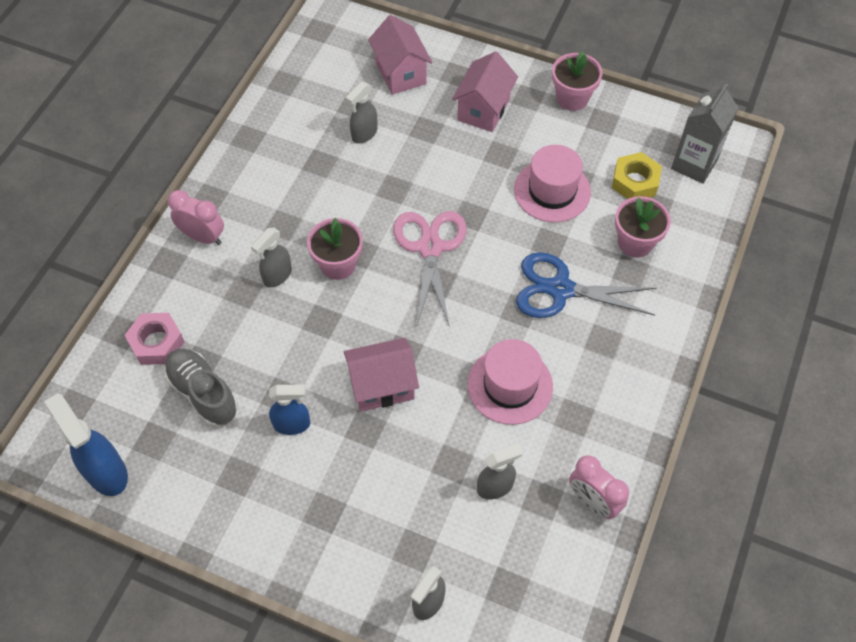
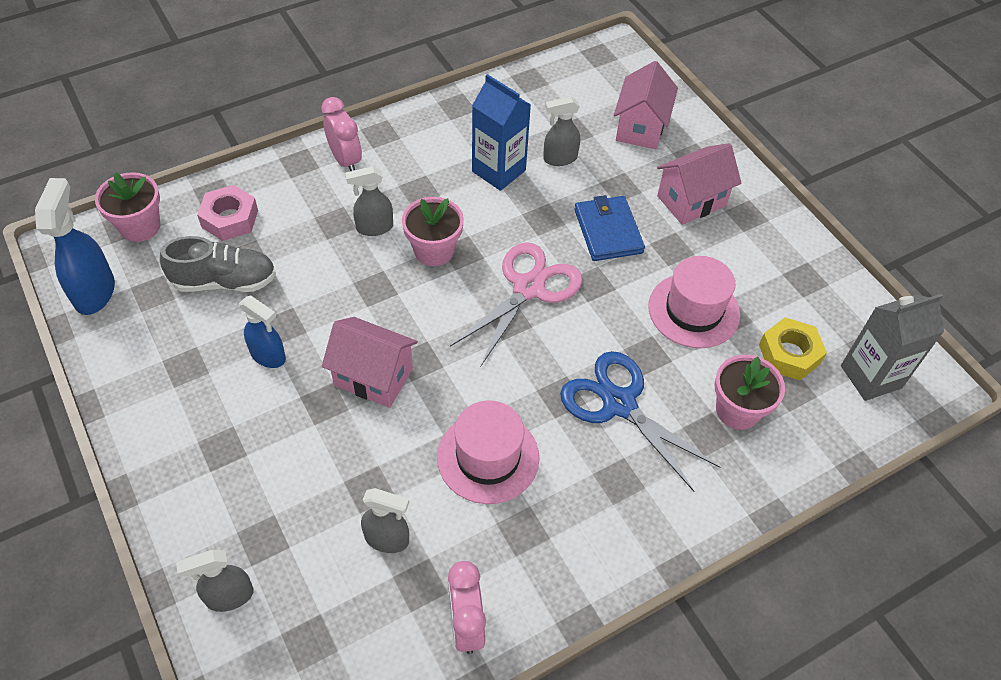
camera: 35 degrees right, 5 degrees down
(203, 393) = (225, 281): grey shoe -> grey shoe turned 90 degrees clockwise
(328, 171) = (498, 171): none -> blue carton
(447, 169) = (608, 231): none -> blue wallet
(572, 98) = (791, 240): pink flower pot -> pink flower pot (140, 226)

